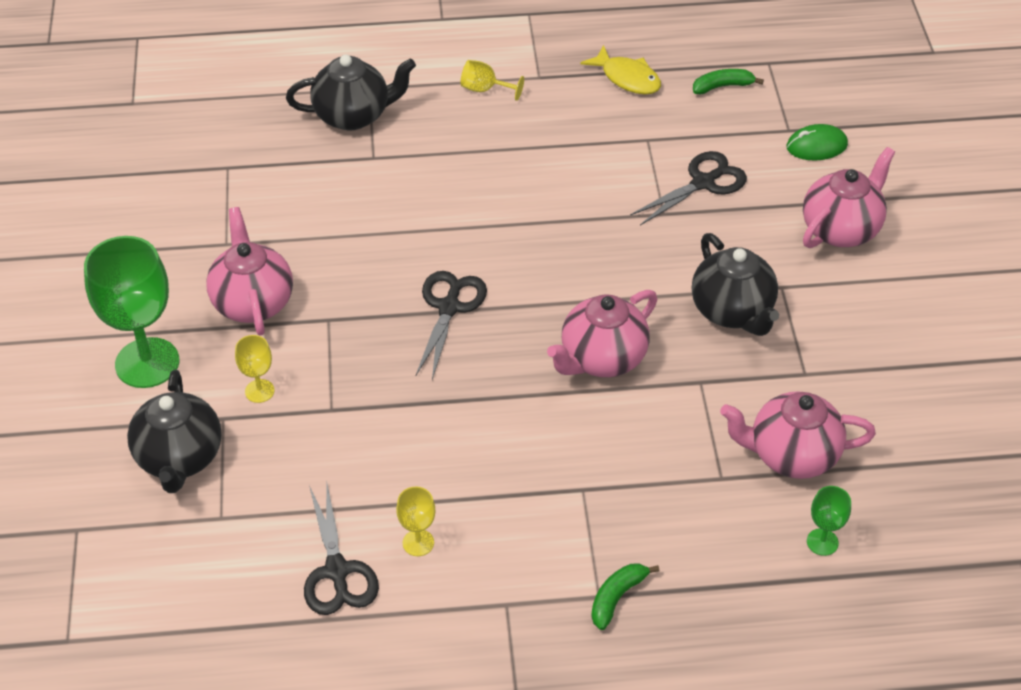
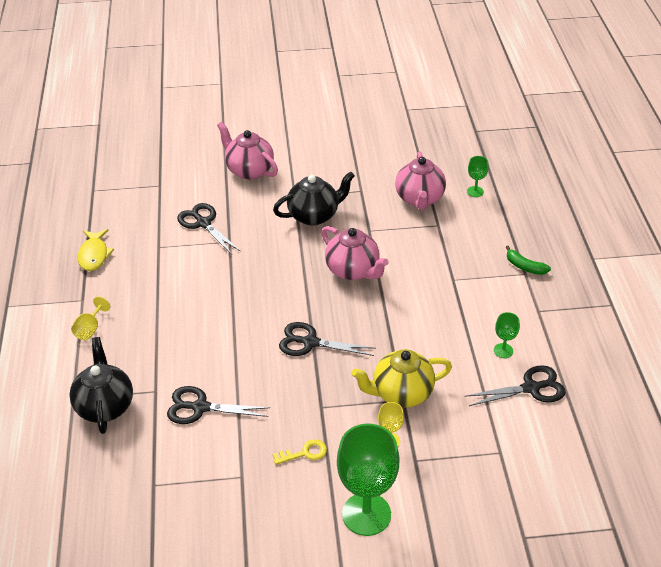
camera: 90 degrees left, 5 degrees down
(179, 458) = (453, 482): black teapot -> none
(253, 302) = (304, 453): pink teapot -> yellow key
(341, 200) = (200, 407): none -> black scissors
(343, 408) = (401, 393): none -> yellow teapot
(418, 543) = (503, 350): yellow goblet -> green goblet
(627, 78) = (94, 255): yellow fish -> yellow fish turned 135 degrees clockwise
(722, 86) = (112, 211): green banana -> none
(816, 146) = (176, 175): green mouse -> none

